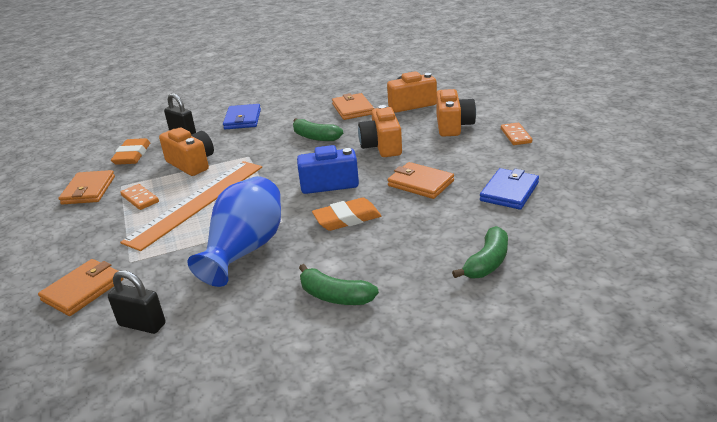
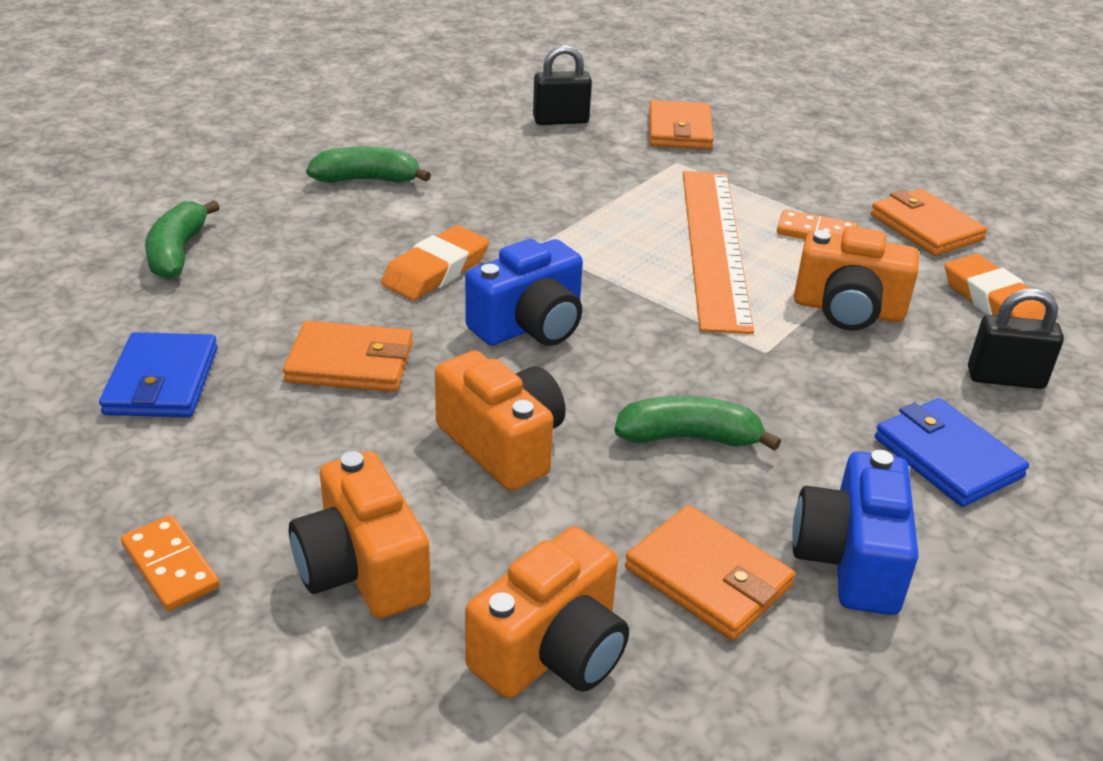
camera: 145 degrees right, 5 degrees up
(245, 250) = (542, 202): blue vase -> none
(309, 106) = (850, 560): none -> blue camera

